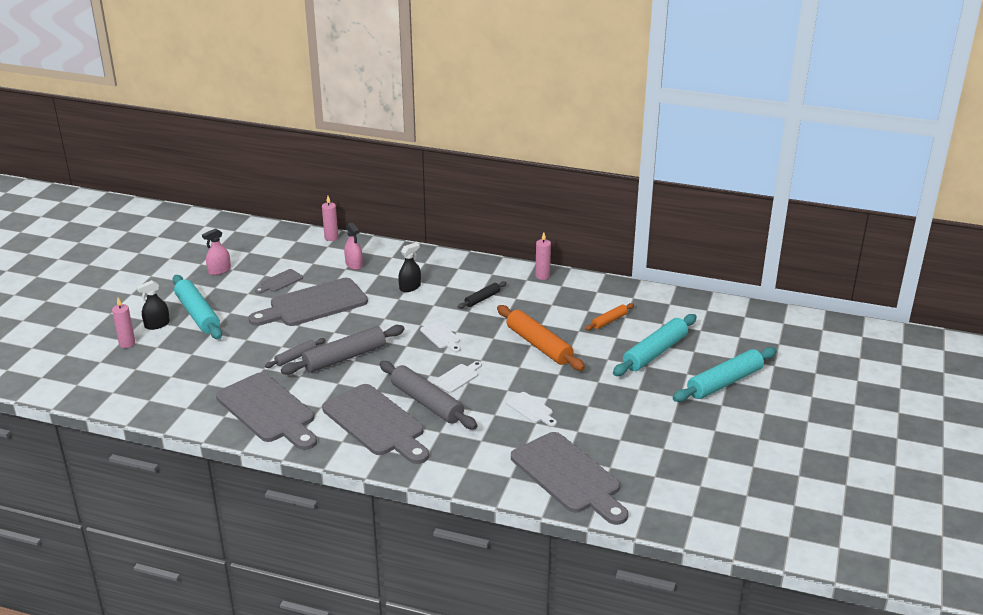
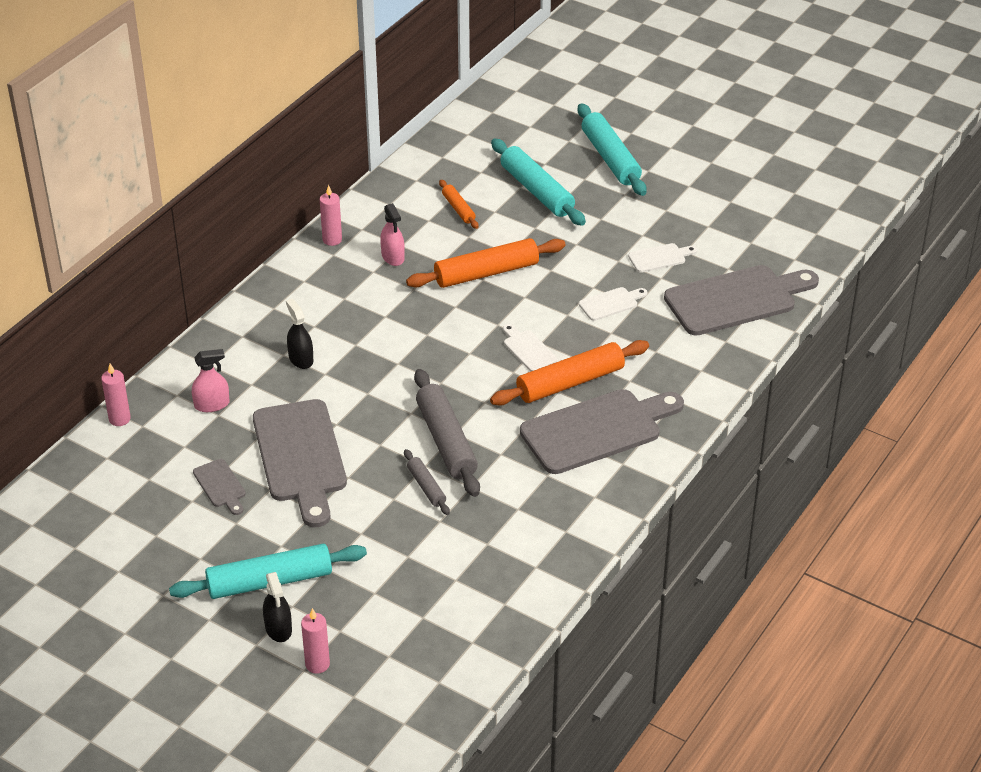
camera: 75 degrees left, 10 degrees up
(219, 270) = (152, 550): pink spray bottle -> pink spray bottle (393, 257)
(268, 411) = (539, 523): grey cutting board -> none
(427, 403) = (570, 382): grey rolling pin -> orange rolling pin
(441, 336) = (433, 349): white cutting board -> white cutting board (659, 258)
(482, 299) = (361, 300): black rolling pin -> none

